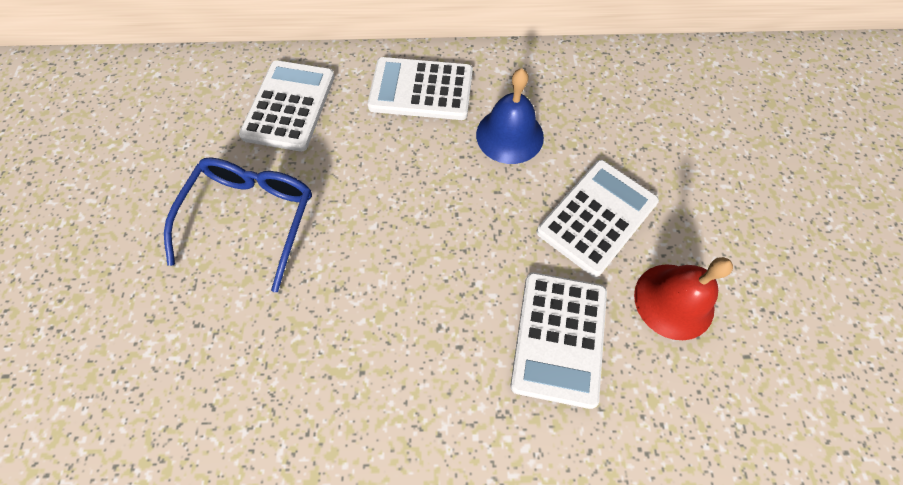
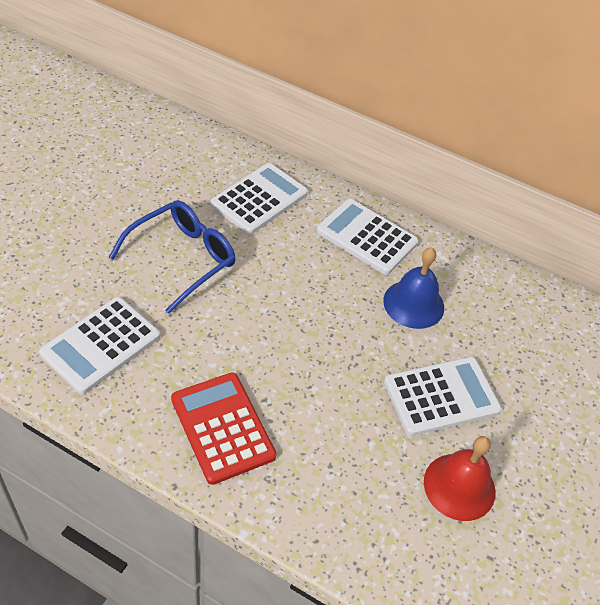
camera: 25 degrees right, 15 degrees down
(418, 387) = (222, 427): none -> red calculator
(559, 338) = (348, 457): white calculator -> white calculator (101, 345)

